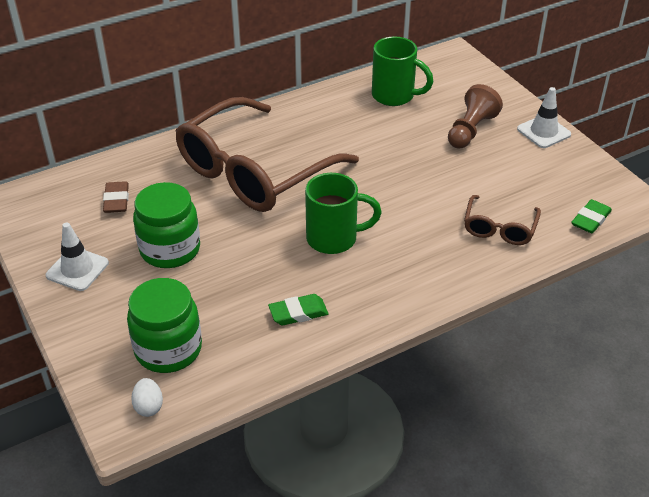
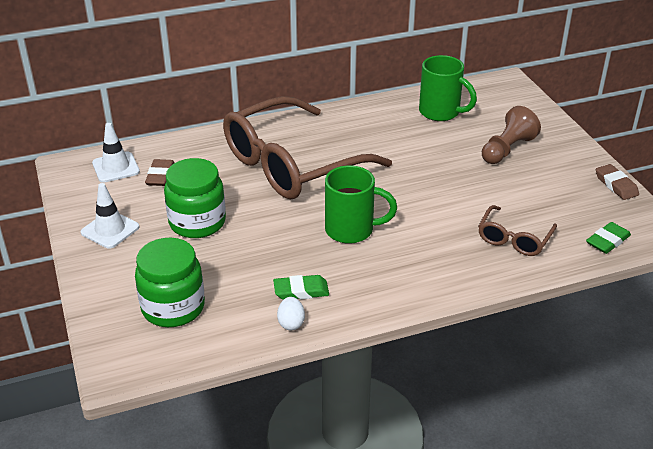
camera: 10 degrees right, 5 degrees down
(148, 406) = (142, 354): white egg -> white egg (291, 323)
(543, 132) = (579, 158): white traffic cone -> white traffic cone (116, 167)
(585, 158) = (616, 185): none -> brown eraser

